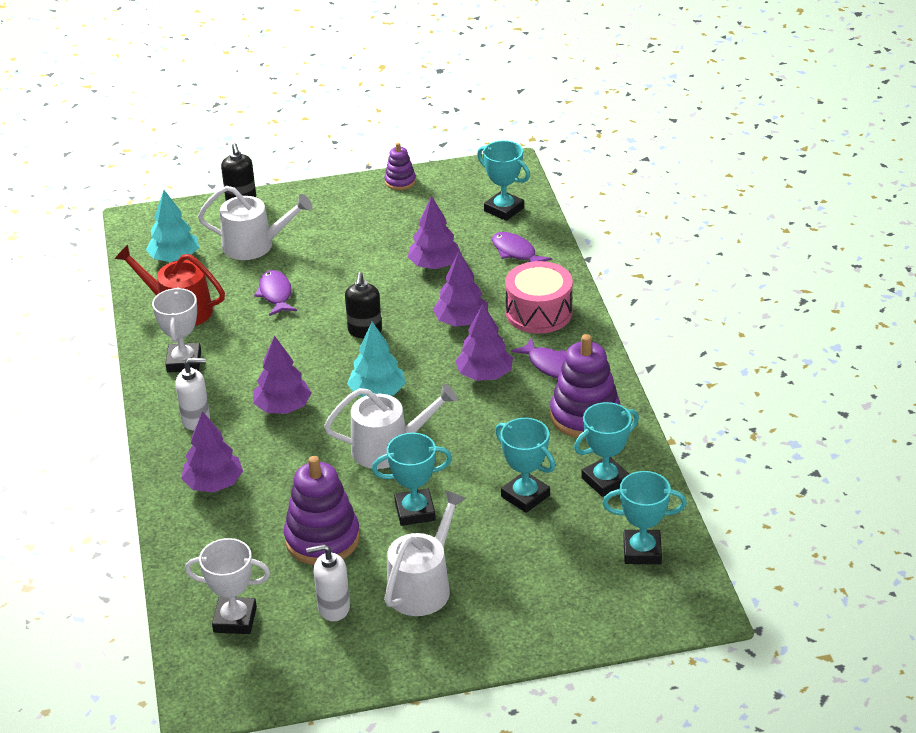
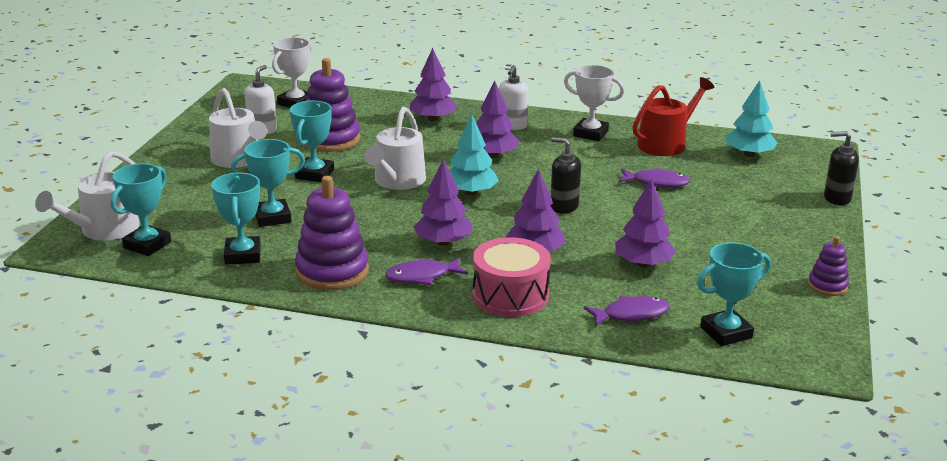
camera: 115 degrees right, 10 degrees down
(254, 245) = (746, 189): white watering can -> white watering can (104, 230)

